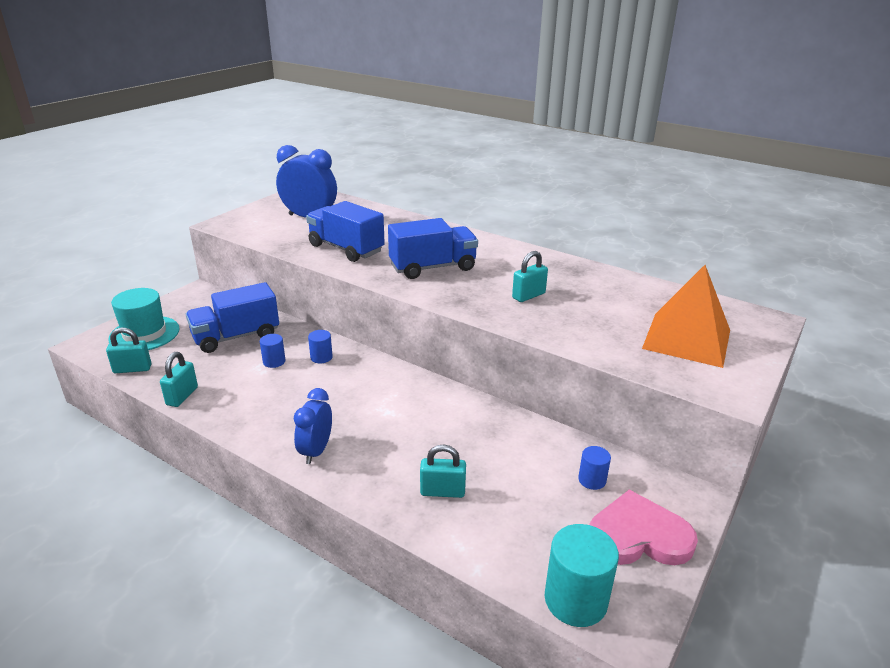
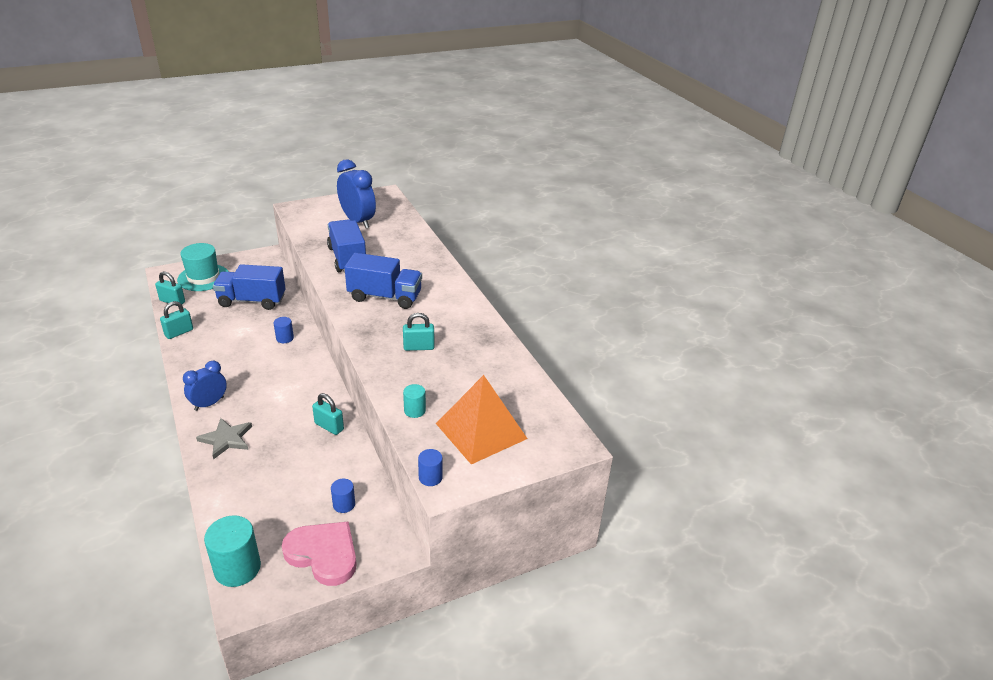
camera: 30 degrees right, 5 degrees up
(274, 361) = (254, 329): blue cylinder -> blue cylinder (430, 477)
(384, 477) = (226, 439): none -> grey star
(442, 491) = (247, 465): turquoise padlock -> turquoise padlock (329, 426)
(608, 346) = (414, 410): none -> turquoise cylinder

